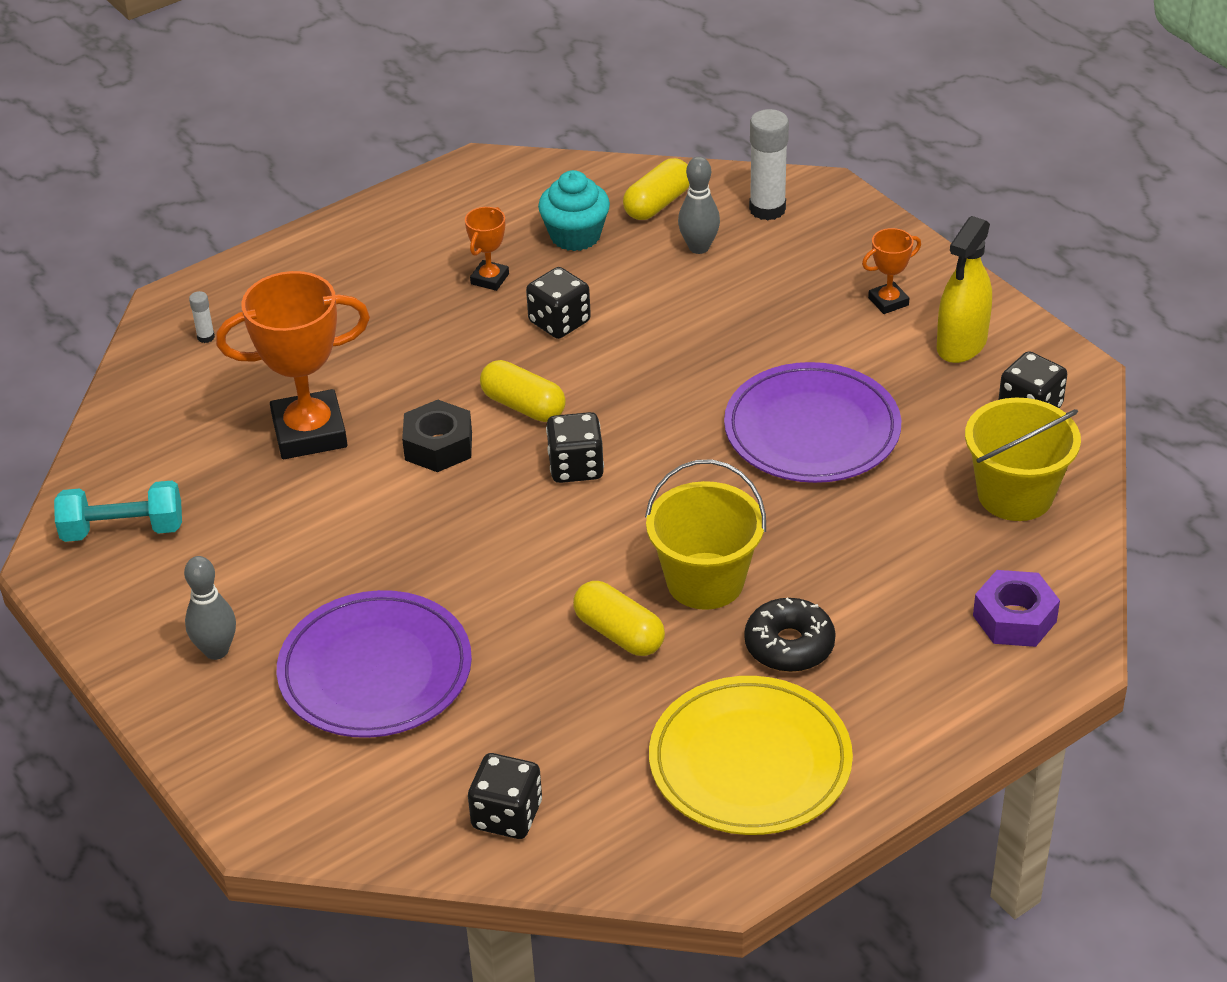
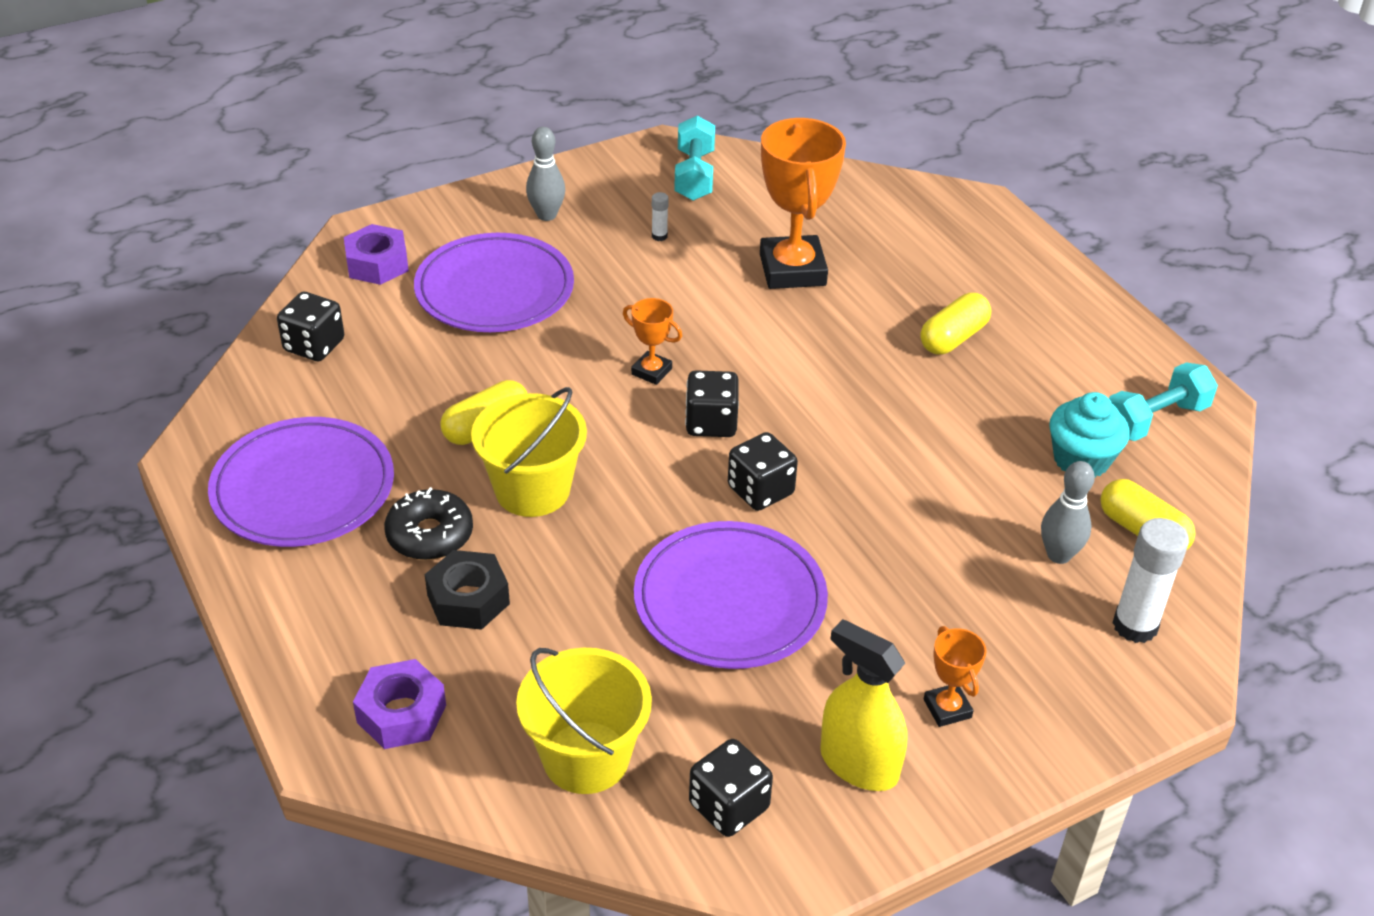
camera: 95 degrees right, 0 degrees up
(206, 337) = (931, 219): white glue stick -> white glue stick (659, 236)
(335, 793) = (377, 264): none -> purple nut
(438, 446) = (759, 341): black nut -> black nut (468, 599)
(490, 279) = (1007, 392): orange trophy -> orange trophy (651, 371)
(512, 195) = (1155, 420): none -> turquoise dumbbell
(523, 406) = (806, 397): yellow capsule -> yellow capsule (953, 338)
(559, 322) = (933, 433): black dice -> black dice (760, 490)
(750, 762) = (303, 488): yellow plate -> purple plate

